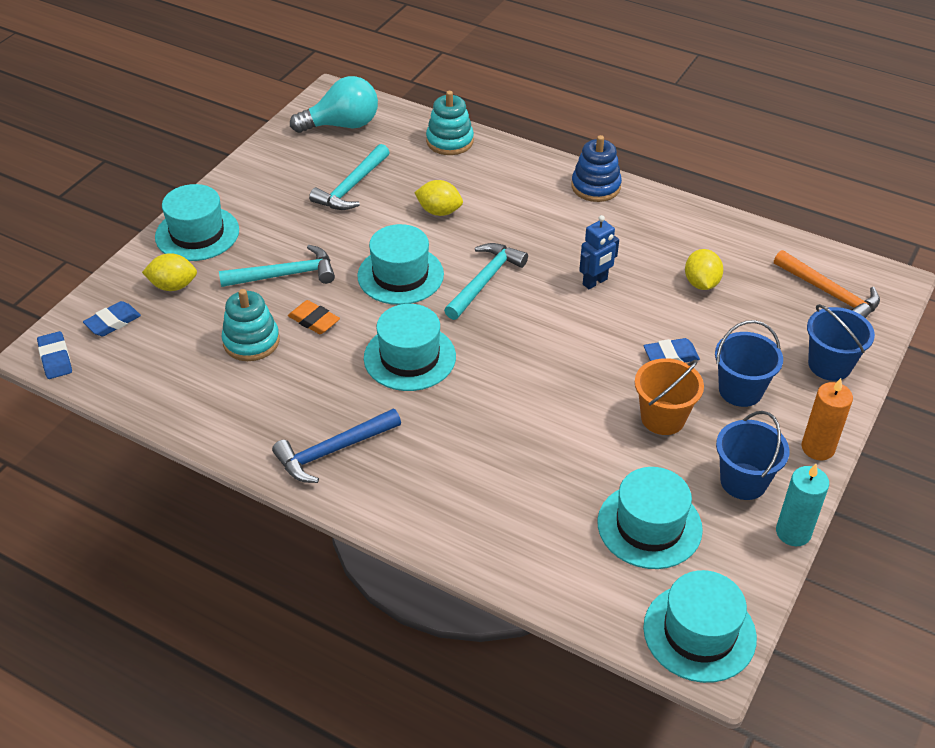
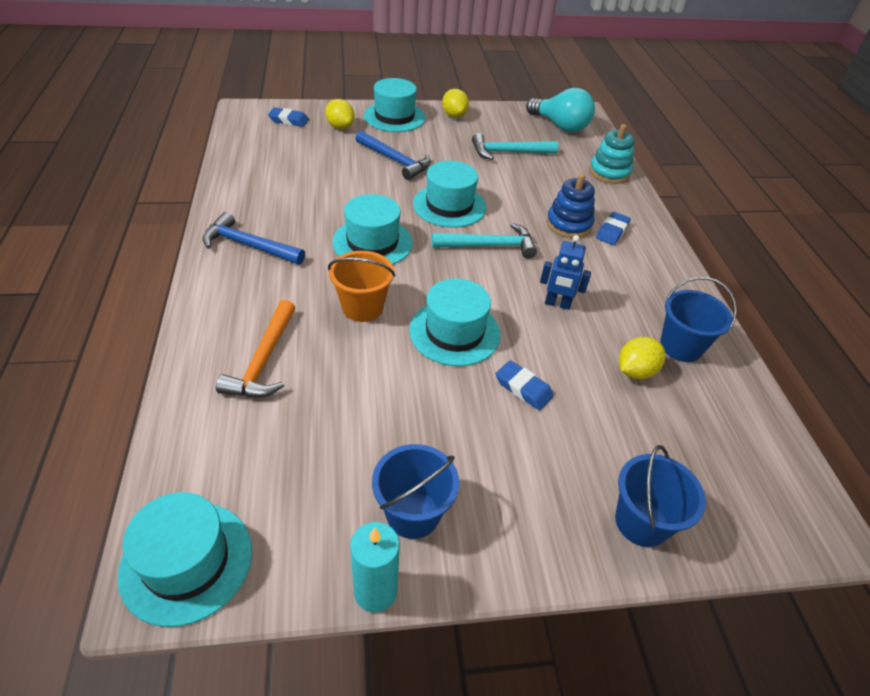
camera: 50 degrees right, 0 degrees up
(55, 358) = (241, 115): blue eraser -> blue eraser (612, 231)
(251, 341) = (321, 172): turquoise stacking toy -> none
(285, 275) = (395, 161): turquoise hammer -> blue hammer
(314, 320) = (365, 188): orange eraser -> none
(439, 211) = (533, 196): yellow lemon -> yellow lemon (454, 115)
(595, 187) = (664, 260): blue stacking toy -> blue stacking toy (568, 224)
(649, 526) = (301, 461): turquoise hat -> turquoise hat (454, 332)
(663, 418) = (442, 415): orange bucket -> orange bucket (362, 307)
(740, 390) = (531, 459): blue bucket -> blue bucket (681, 346)
(818, 448) = (513, 562): orange candle -> none
(830, 294) = (740, 478): orange hammer -> orange hammer (263, 360)

